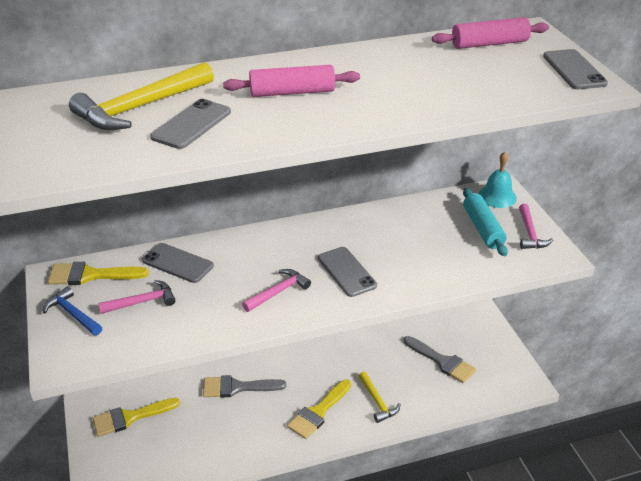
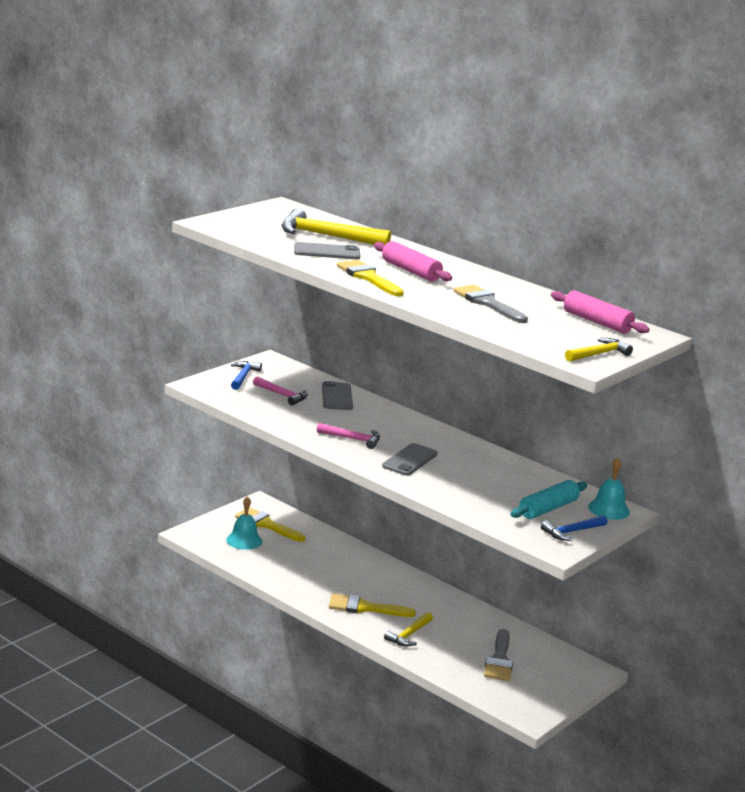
camera: 55 degrees right, 15 degrees down
(90, 275) = (286, 372): yellow brush -> yellow brush (368, 277)
(144, 449) = (244, 540): none -> turquoise bell
(237, 387) = (347, 562): grey brush -> grey brush (487, 303)
(530, 233) = (572, 532): pink hammer -> blue hammer
(574, 70) = (599, 354): grey phone -> yellow hammer

